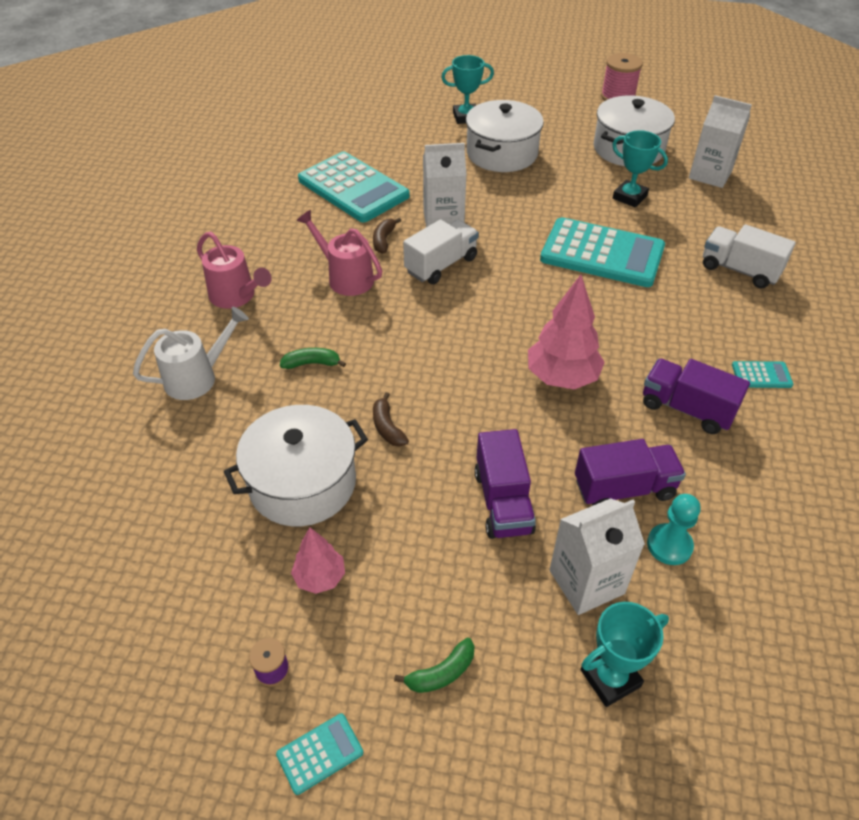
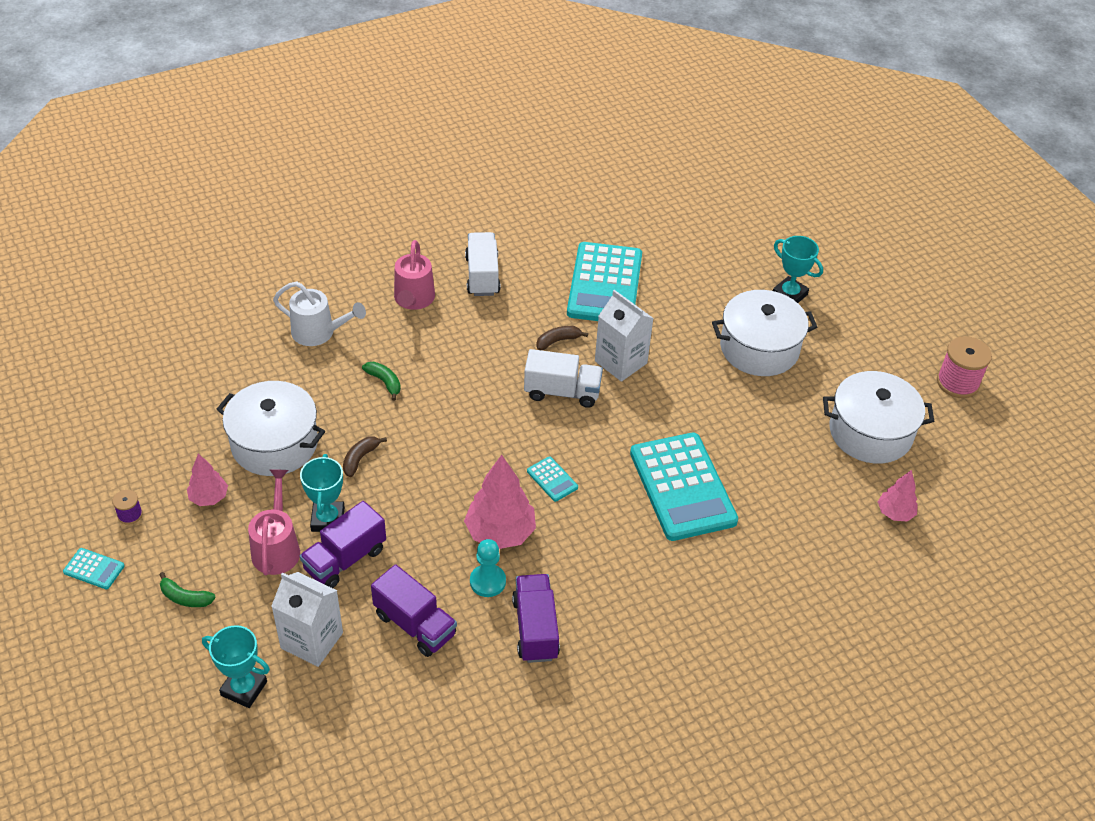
camera: 50 degrees right, 0 degrees up
(345, 277) = (491, 345): pink watering can -> pink watering can (277, 547)
(629, 197) = (789, 468): turquoise trophy -> turquoise trophy (328, 519)
(669, 545) = (382, 675): turquoise pawn -> turquoise pawn (487, 581)
(710, 175) = (895, 513): white carton -> pink tree
(739, 270) = (758, 595): white truck -> white truck (482, 276)
(761, 375) = (623, 665): turquoise calculator -> turquoise calculator (552, 479)

